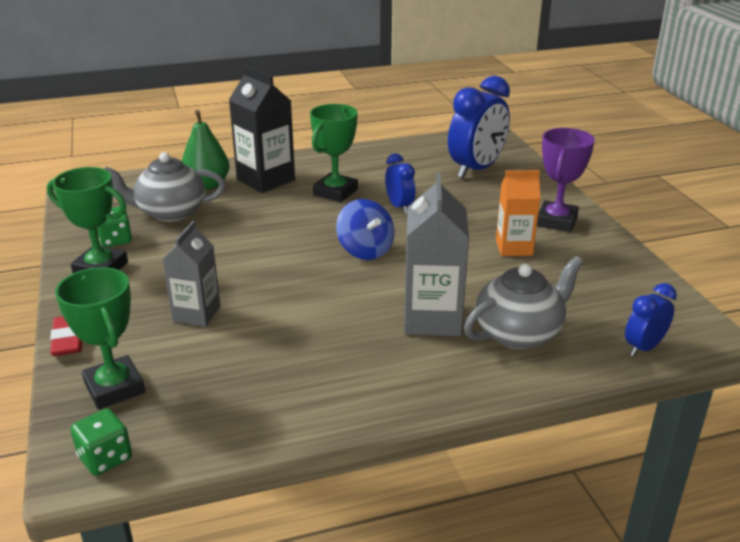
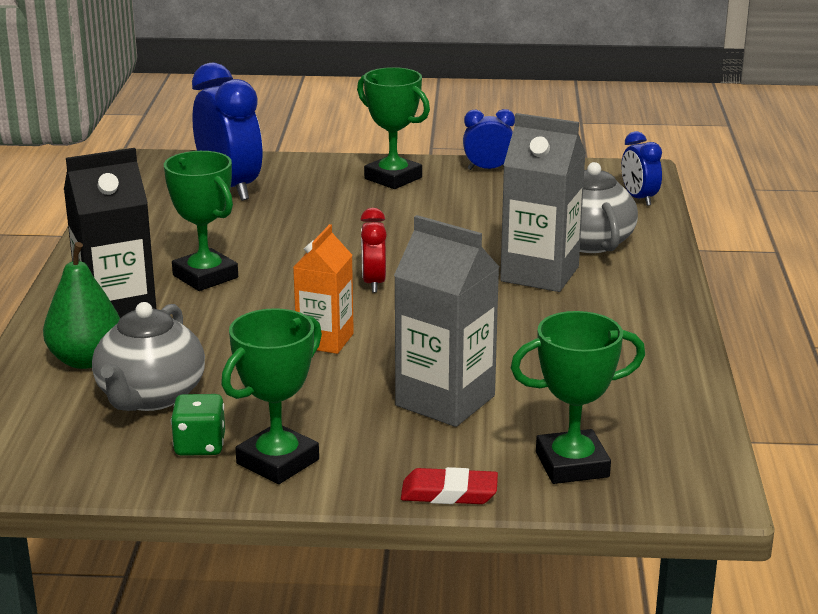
camera: 70 degrees left, 5 degrees down
(105, 458) = (695, 476): green dice -> none
(196, 314) = (445, 401): grey carton -> grey carton, size x1.53
(365, 250) = (374, 283): blue spinning top -> red clock
(399, 206) = (284, 246): blue clock -> blue clock (488, 169)
(514, 248) = (431, 209): orange carton -> orange carton (325, 340)
(556, 221) = (393, 178): purple trophy -> green trophy

